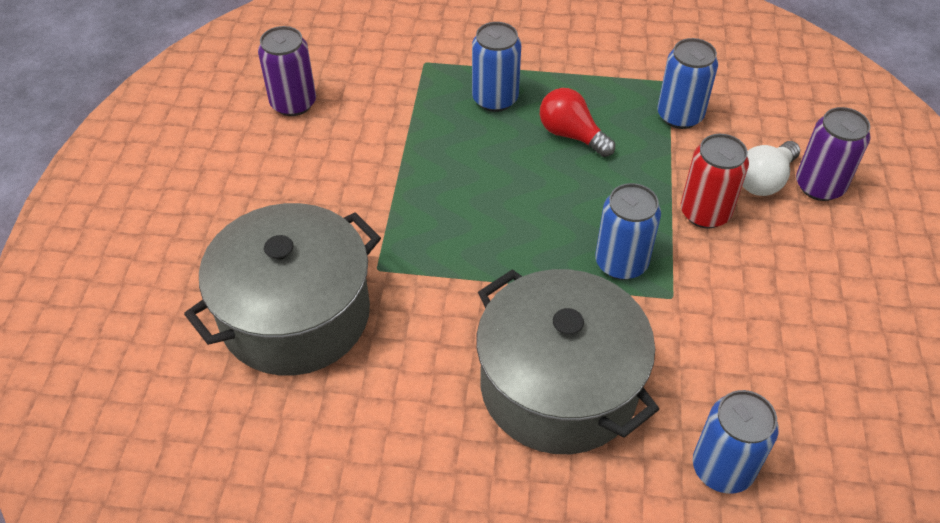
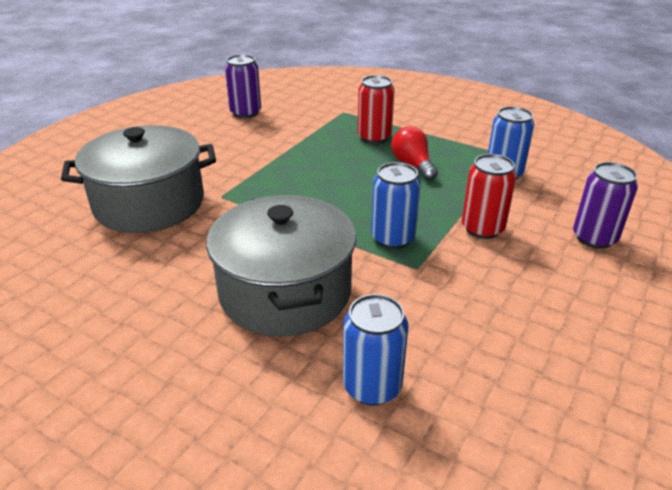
camera: 25 degrees right, 15 degrees down
(495, 99) = (374, 137): blue can -> red can
(764, 180) = (547, 223): white light bulb -> none

